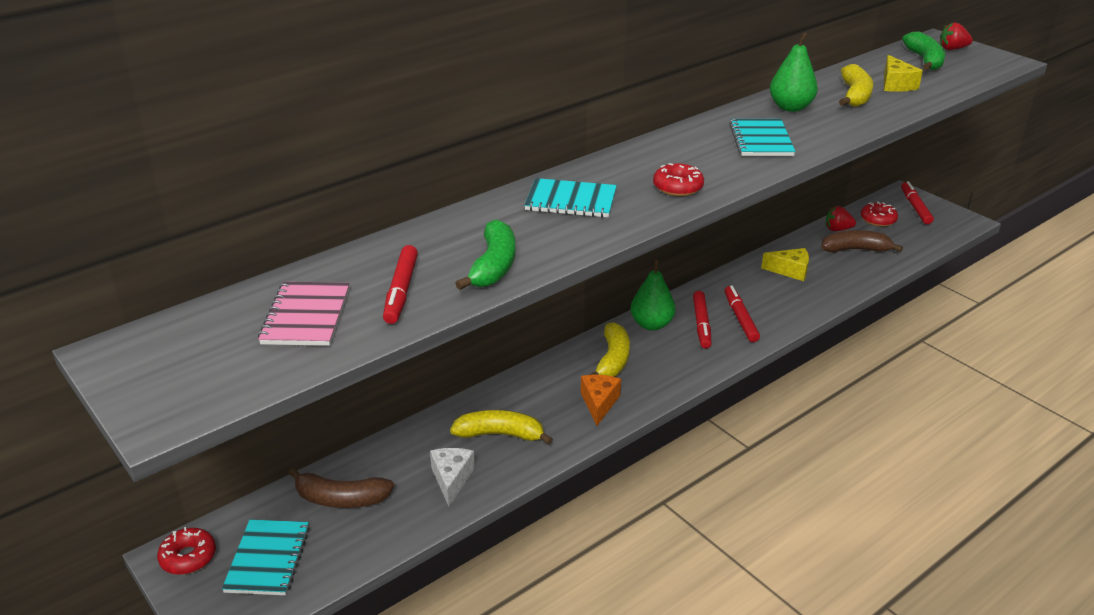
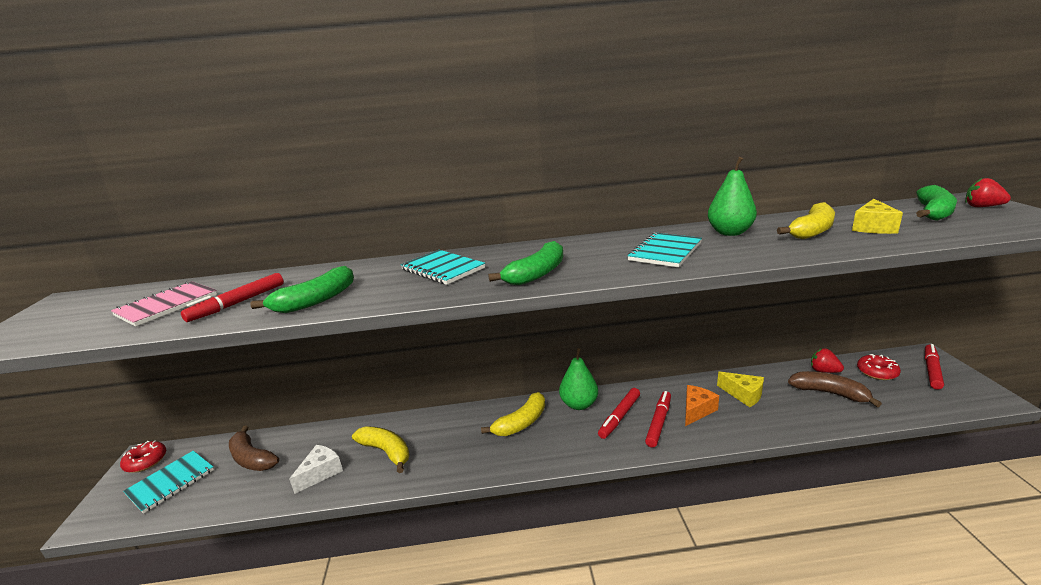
camera: 35 degrees right, 10 degrees down
(599, 403) = (475, 454): orange cheese -> orange cheese (696, 410)
(678, 187) = (536, 274): red donut -> green banana

